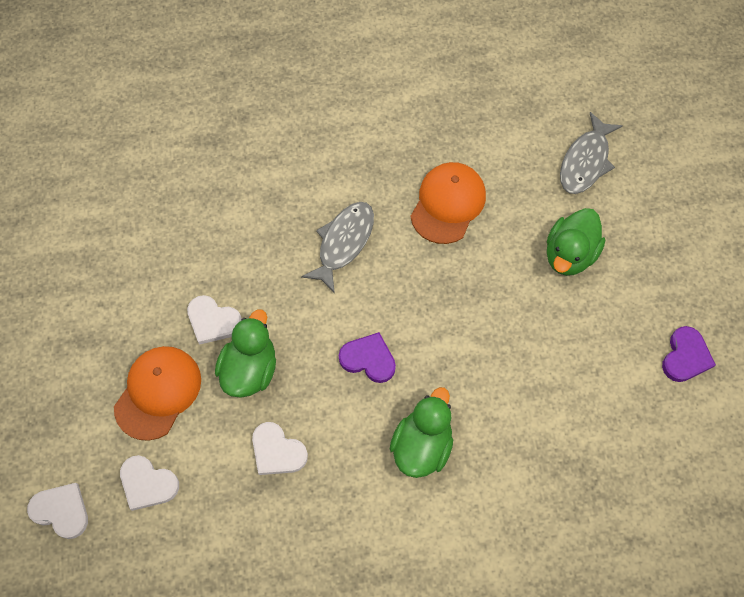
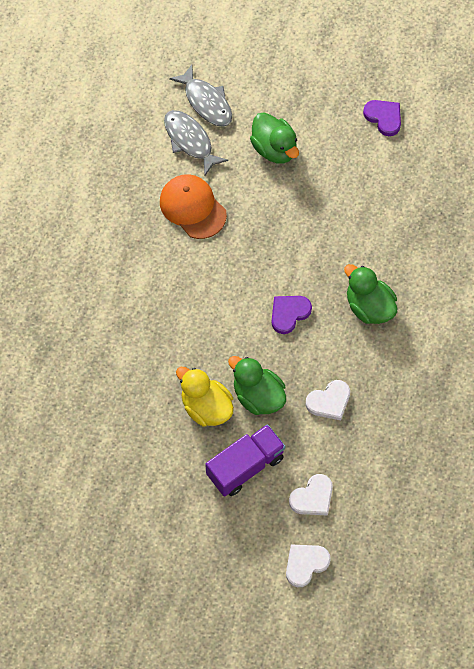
camera: 65 degrees left, 0 degrees up
(158, 392) = (245, 466): orange cap -> purple truck
(213, 321) = (206, 407): white heart -> yellow duck
(343, 243) = (188, 291): grey fish -> grey fish (190, 141)

